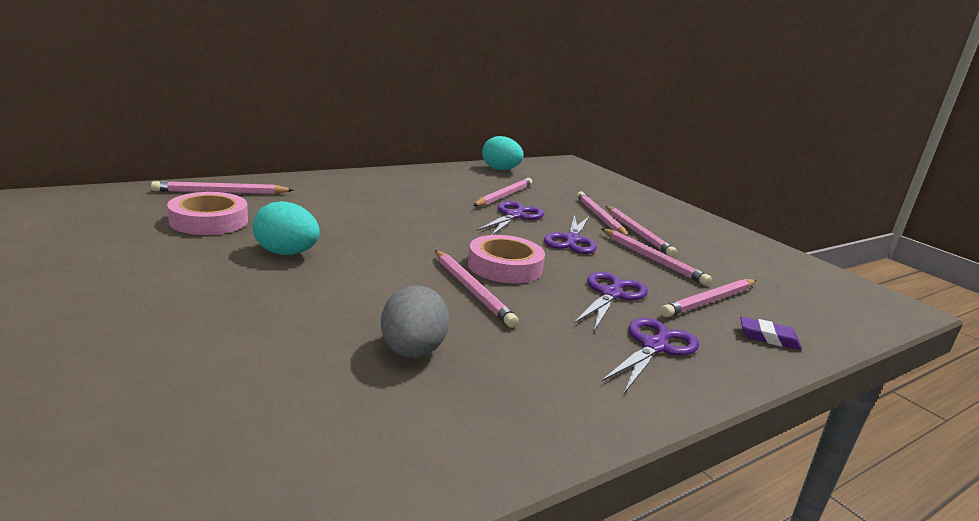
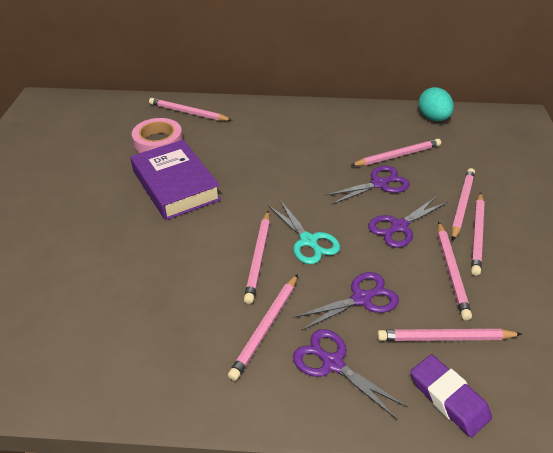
camera: 40 degrees right, 20 degrees up
(286, 253) = (176, 185): turquoise egg -> purple book
(412, 351) = (168, 299): grey egg -> none
(505, 266) = (308, 241): pink tape -> turquoise scissors
(556, 341) = (265, 327): none -> pink pencil
(654, 347) = (333, 363): purple scissors -> purple scissors turned 120 degrees counterclockwise
(768, 338) = (448, 398): purple eraser -> purple eraser, size x1.51

